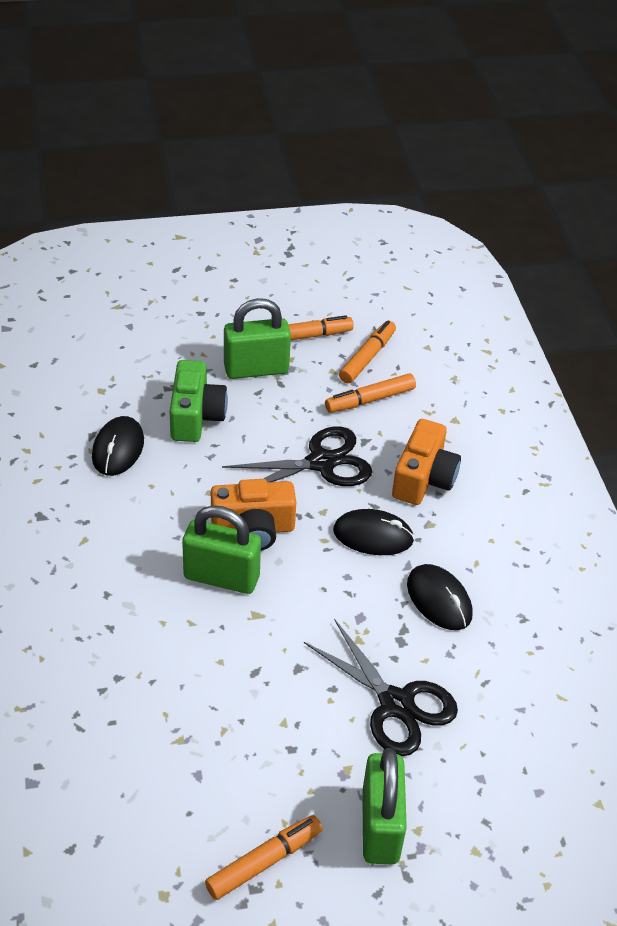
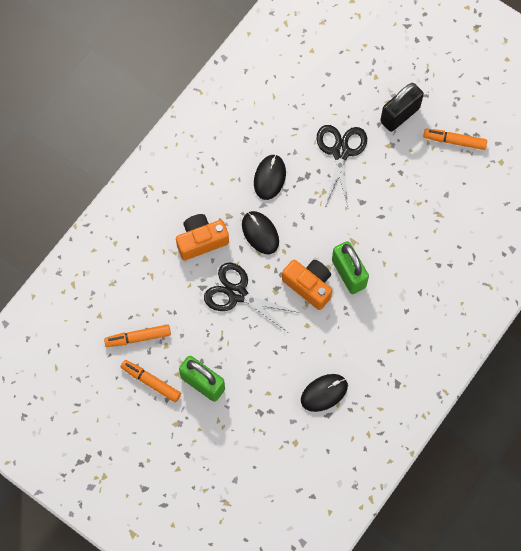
camera: 130 degrees left, 25 degrees up
(196, 416) = (266, 379): green camera -> none
(370, 400) = (169, 309): orange marker -> none
(380, 826) = (400, 115): green padlock -> black padlock

